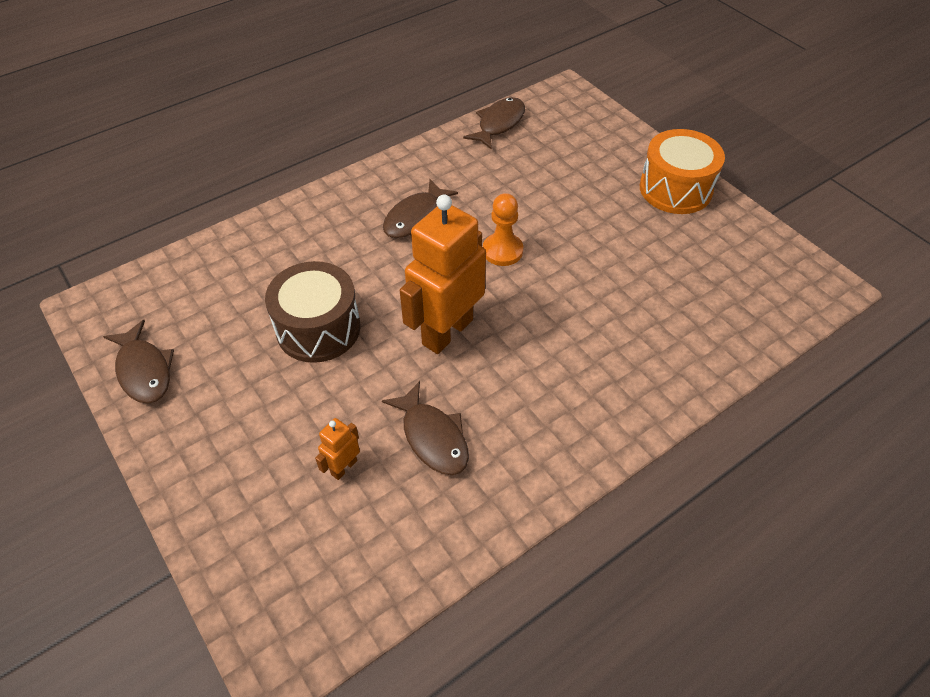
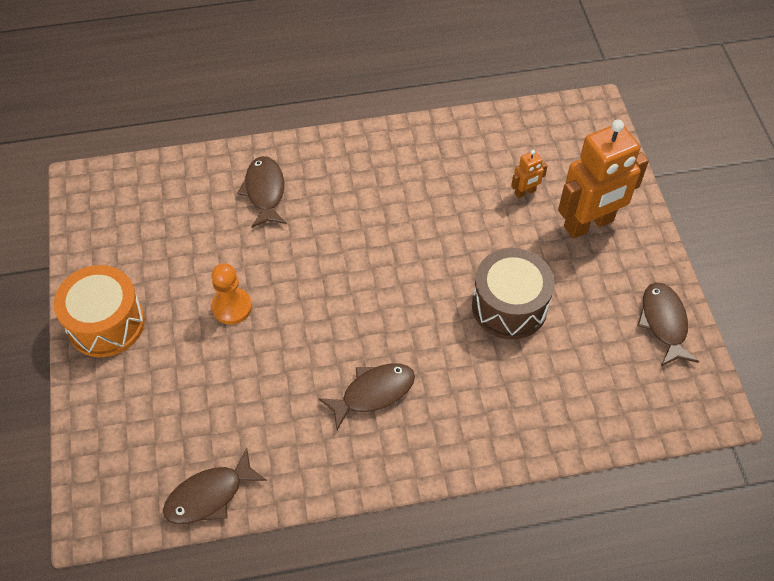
camera: 155 degrees left, 5 degrees up
(433, 437) = (455, 189): brown fish -> brown fish (265, 191)
(447, 331) = (405, 262): orange robot -> orange robot (589, 224)
(502, 251) = (314, 320): orange pawn -> orange pawn (232, 307)

